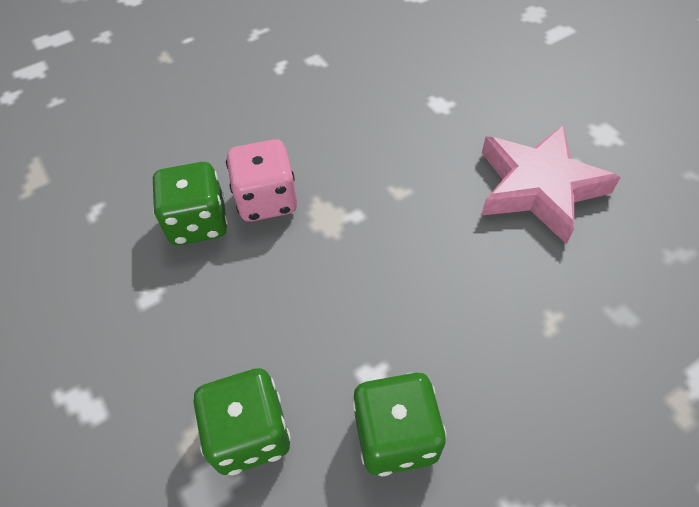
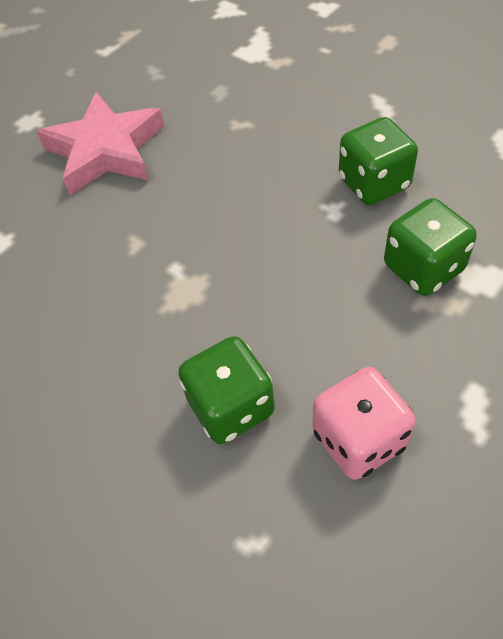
camera: 105 degrees left, 0 degrees up
(267, 200) = (178, 351): pink dice -> pink dice (359, 439)

